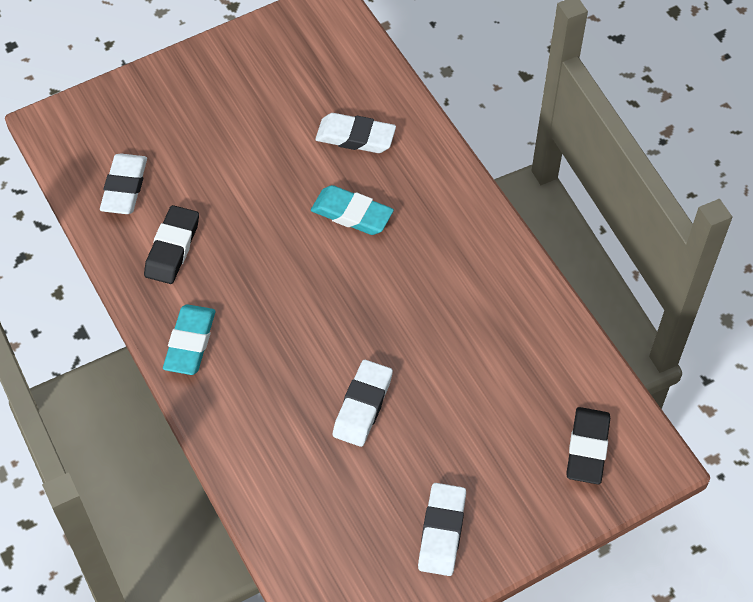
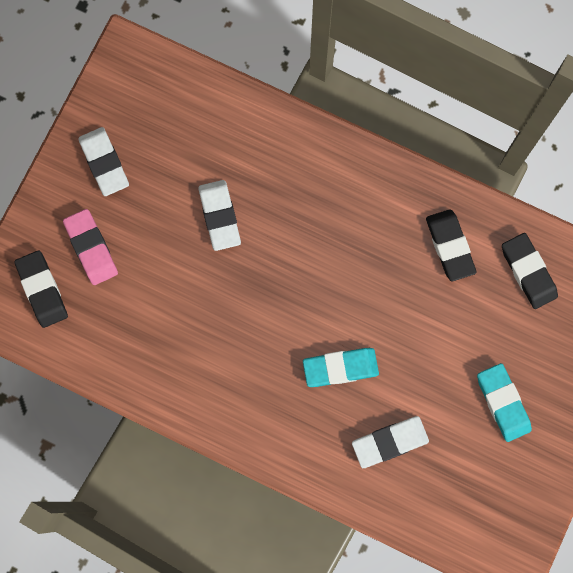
camera: 145 degrees right, 20 degrees up
(124, 187) = (528, 272): white eraser -> black eraser
(190, 342) = (375, 182): turquoise eraser -> turquoise eraser (503, 403)
(512, 456) = (91, 248): none -> pink eraser

